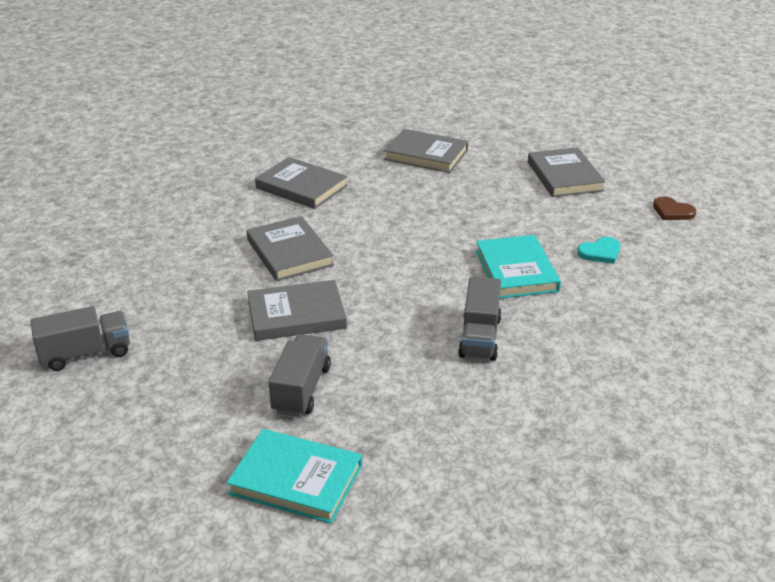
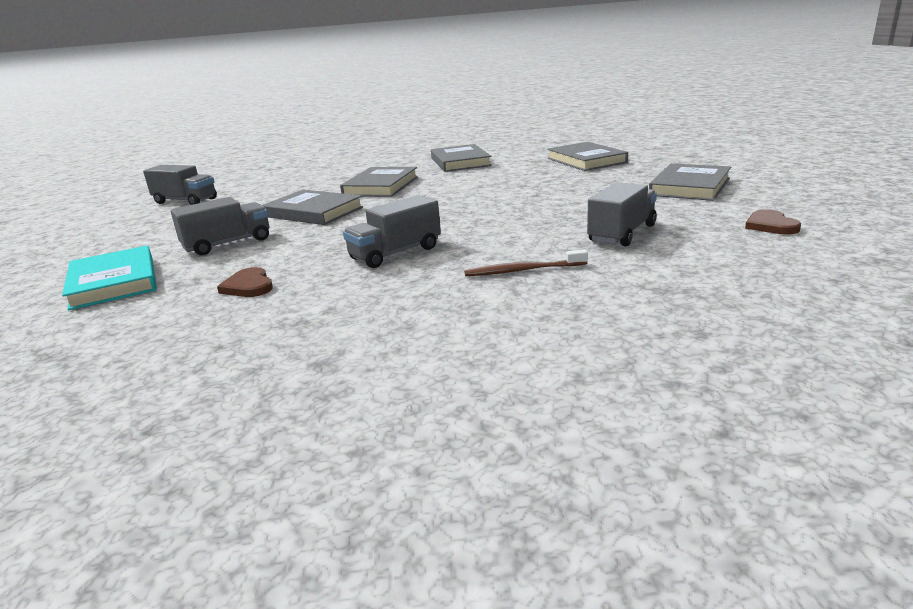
camera: 45 degrees right, 10 degrees down
(433, 422) = (248, 286): none -> brown heart
(516, 271) = (515, 227): turquoise book -> none
(598, 317) = (522, 270): none -> brown toothbrush
(600, 252) = (622, 234): turquoise heart -> grey truck

